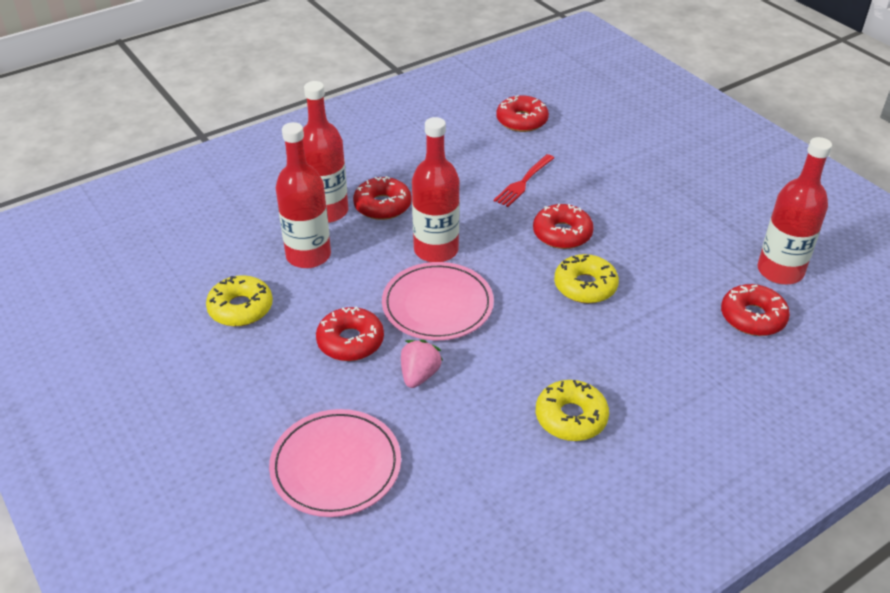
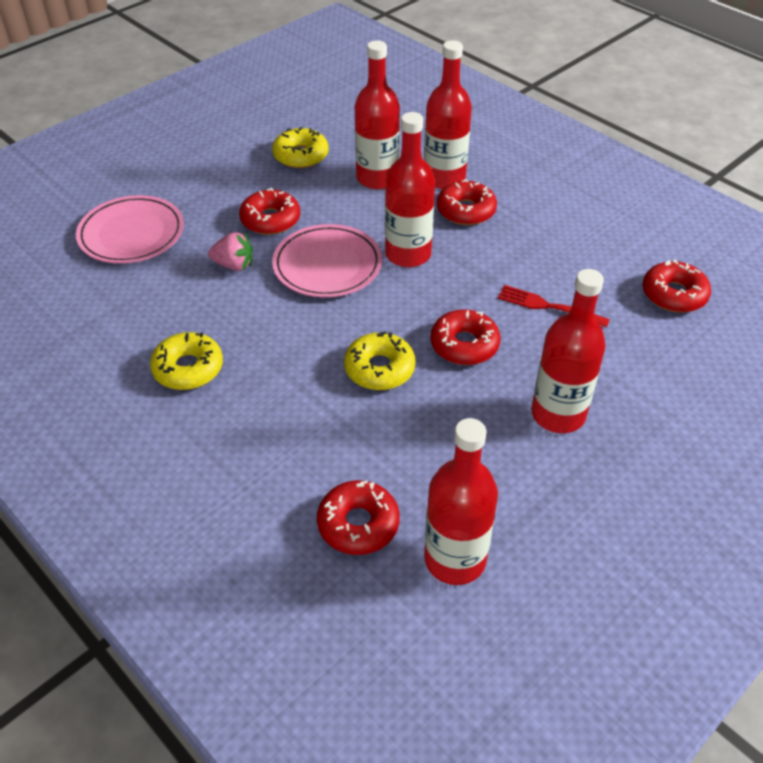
camera: 80 degrees right, 5 degrees up
(642, 199) = (558, 414): none -> red bottle

